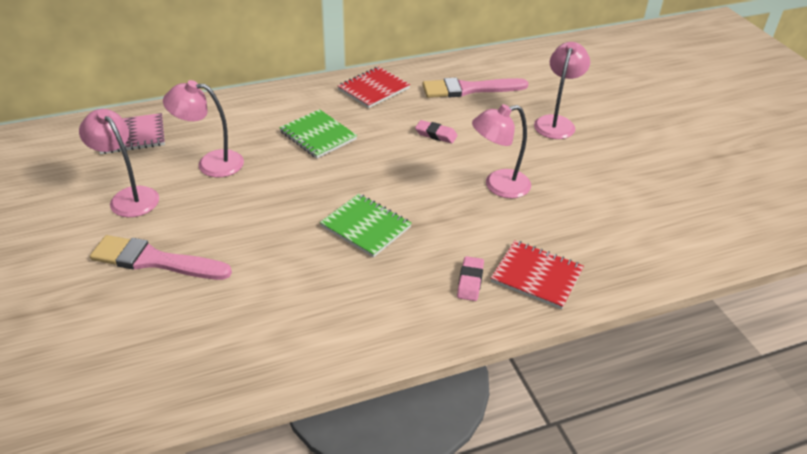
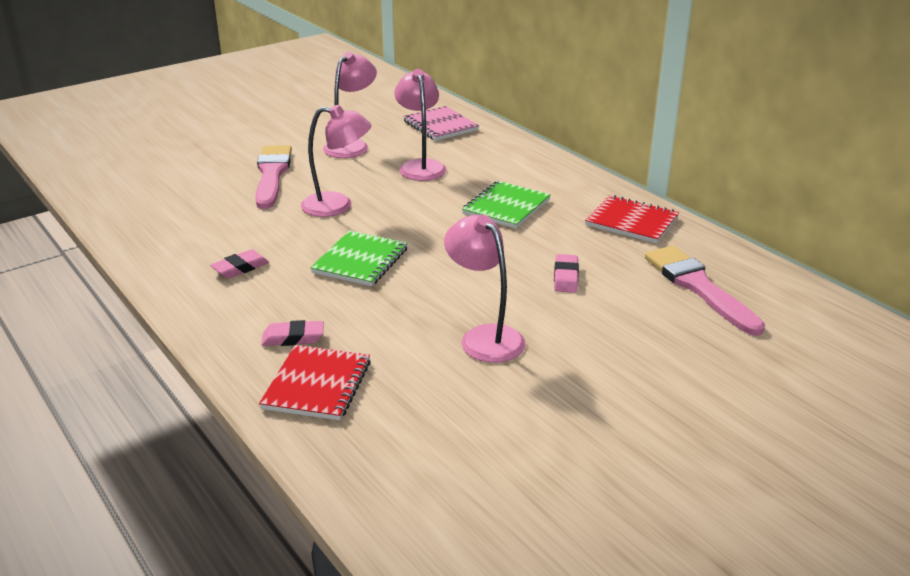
camera: 75 degrees right, 10 degrees down
(342, 302) = (240, 268): none -> pink eraser
(556, 122) = (678, 371): pink lamp -> pink lamp (337, 206)

